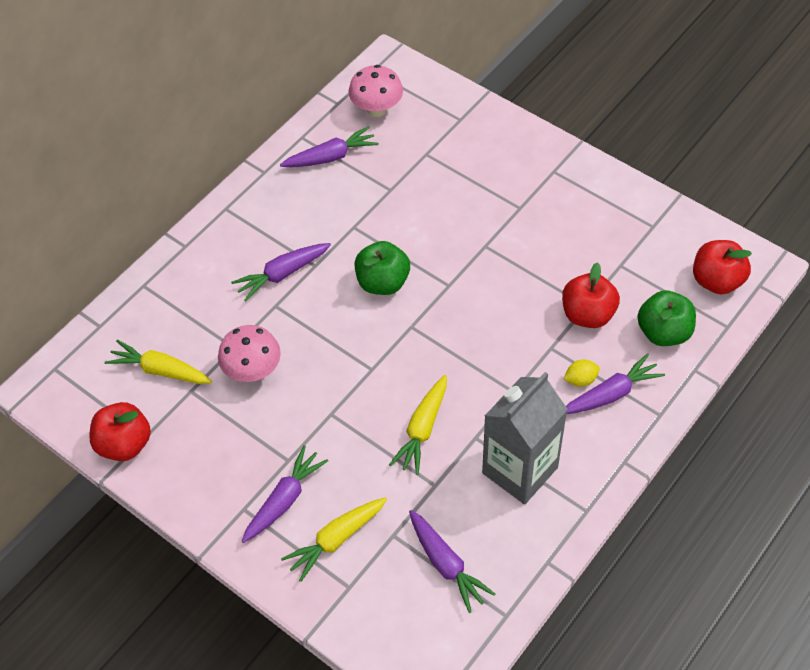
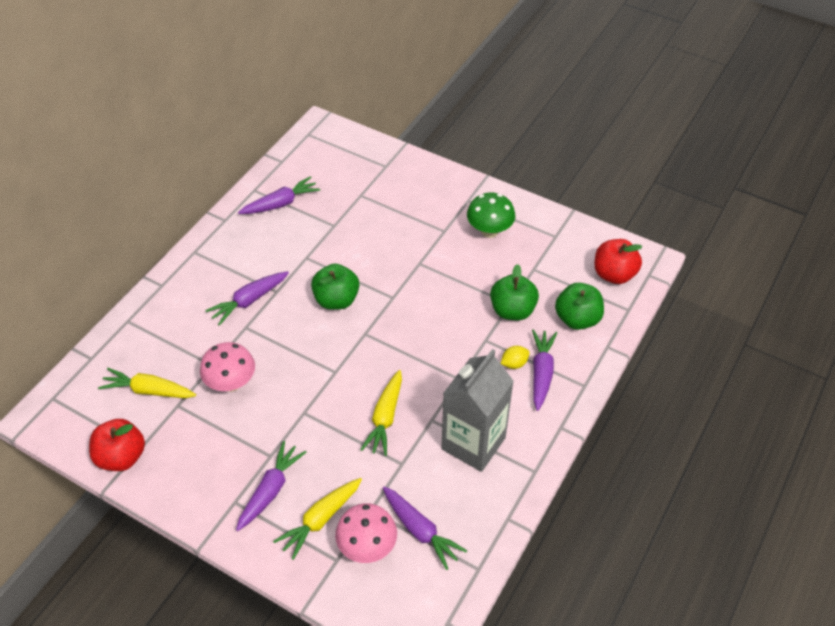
camera: 10 degrees left, 5 degrees down
(377, 109) = (315, 163): pink mushroom -> pink mushroom (367, 546)
(574, 212) = (489, 231): none -> green mushroom
(587, 314) = (512, 310): red apple -> green apple
(611, 394) = (541, 373): purple carrot -> purple carrot turned 45 degrees counterclockwise

